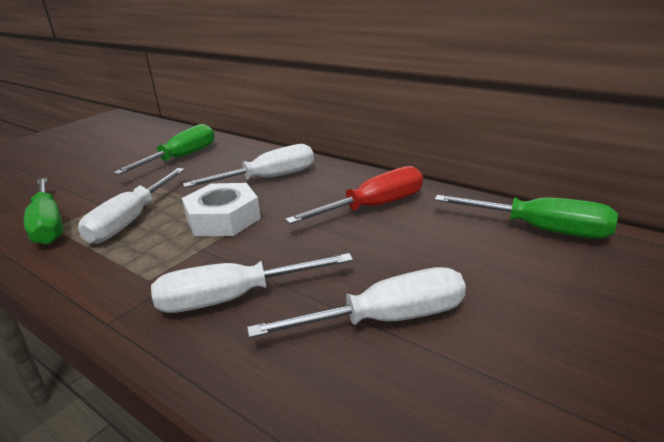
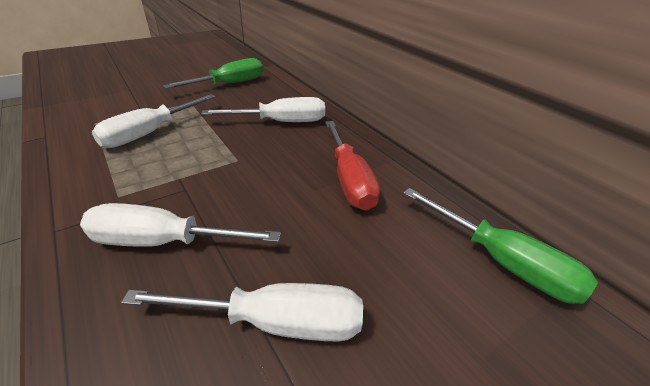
camera: 15 degrees right, 10 degrees up
(48, 225) = (93, 119): green screwdriver -> none
(223, 218) = (217, 152): white nut -> none
(373, 207) = (349, 179): red screwdriver -> red screwdriver turned 90 degrees clockwise

